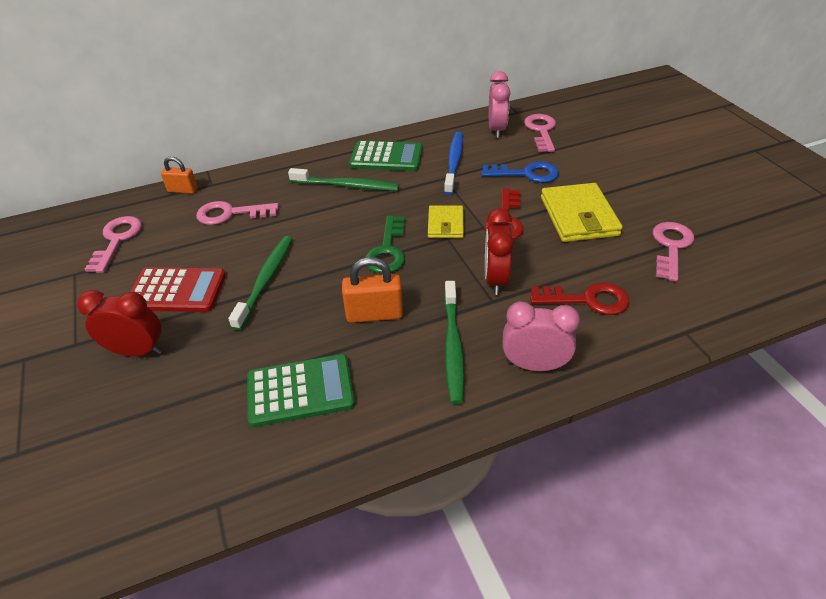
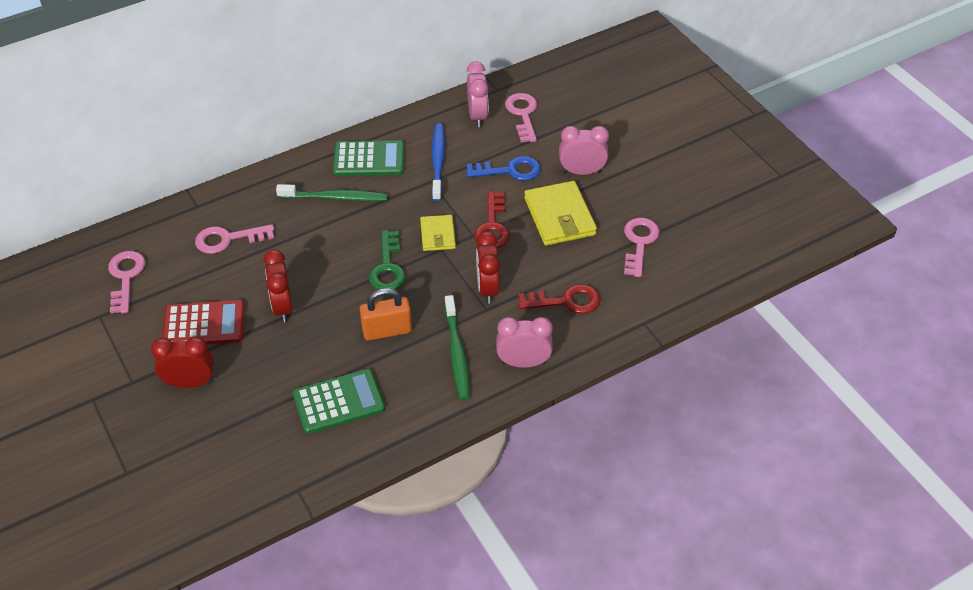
camera: 10 degrees left, 5 degrees up
(183, 190) = (169, 215): orange padlock -> none
(265, 280) = (283, 307): green toothbrush -> red clock
(602, 179) = (581, 172): none -> pink clock

